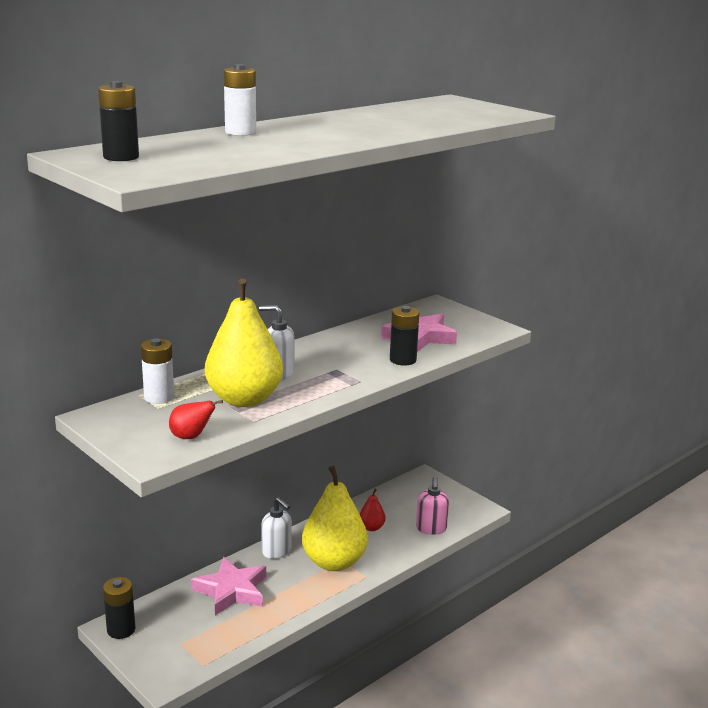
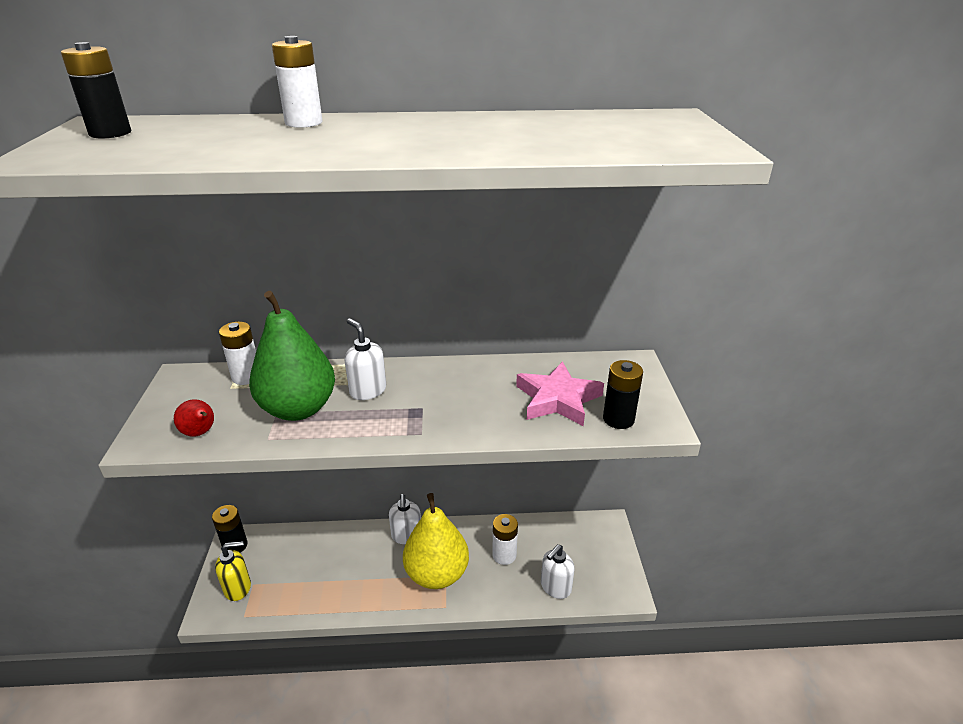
camera: 40 degrees right, 10 degrees up
(169, 652) = (238, 588): none -> yellow soap dispenser
(232, 590) = (336, 555): pink star -> none
(244, 399) = (298, 409): yellow pear -> green pear
(371, 527) = (504, 555): red pear -> white battery
(403, 360) = (499, 424): black battery -> black battery (618, 419)
(431, 528) = (555, 587): pink soap dispenser -> white soap dispenser

